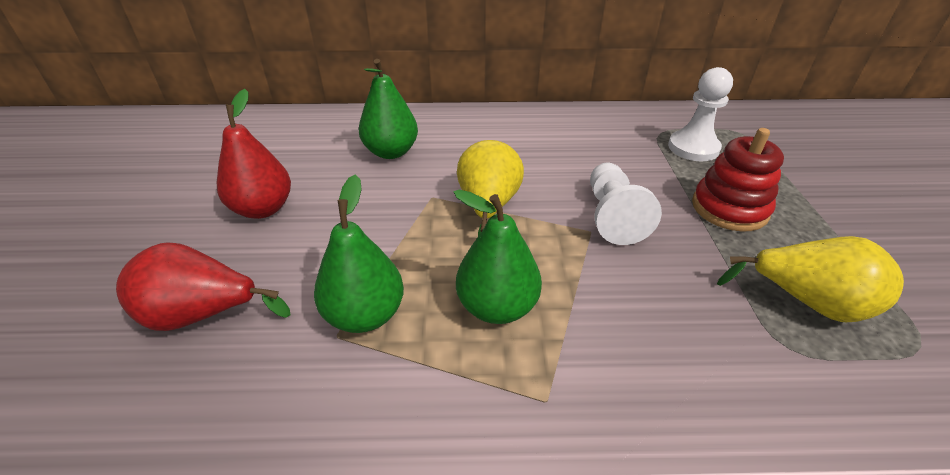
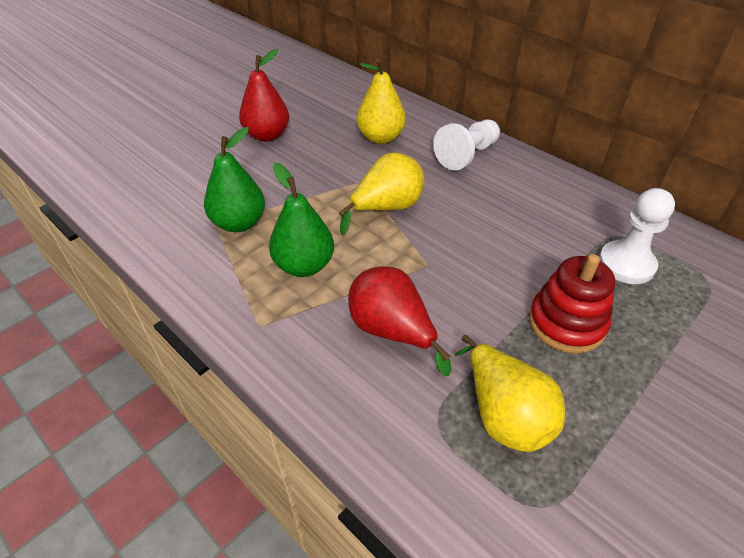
camera: 45 degrees right, 5 degrees up
(203, 314) = (179, 176): red pear -> red pear (392, 331)
(391, 152) = (380, 138): green pear -> yellow pear
(612, 216) = (460, 267): white pawn -> white pawn (467, 155)

